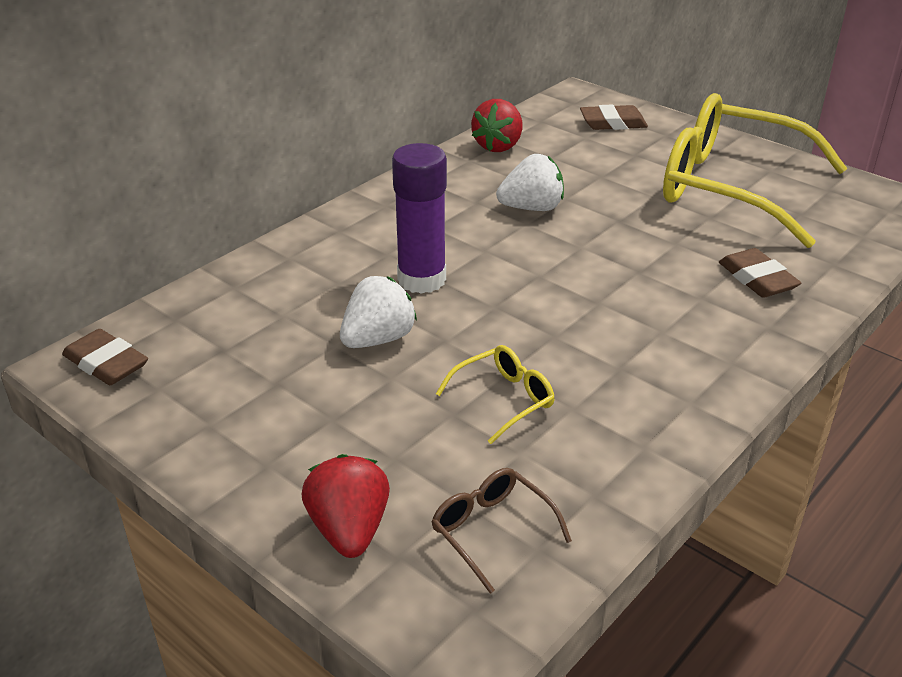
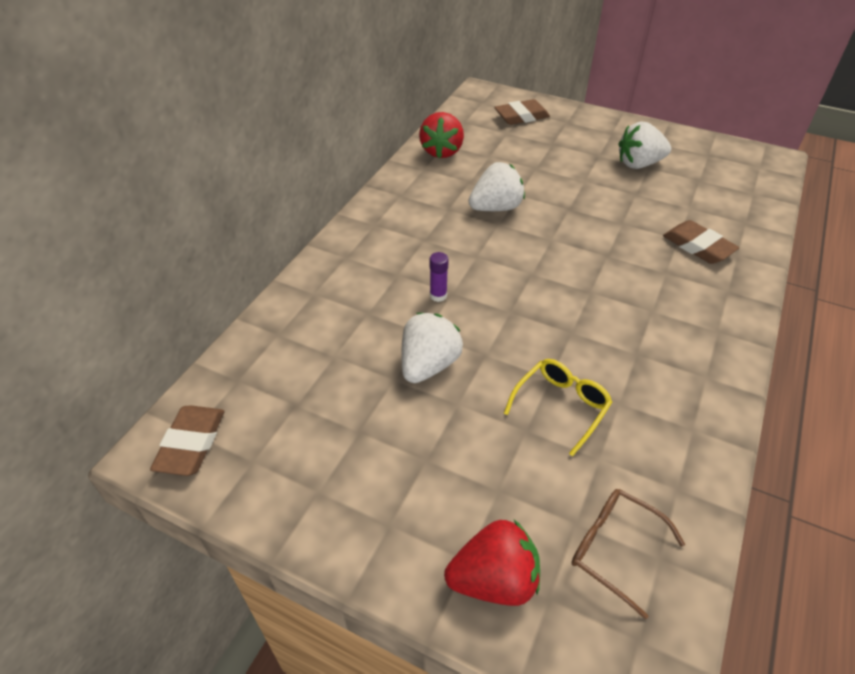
camera: 15 degrees left, 10 degrees up
(106, 363) = (191, 443): brown eraser -> brown eraser turned 75 degrees clockwise
(349, 530) = (494, 580): red strawberry -> red strawberry turned 105 degrees clockwise
(421, 279) = (438, 295): purple glue stick -> purple glue stick, size x0.41
(732, 188) = (639, 164): yellow glasses -> white strawberry

